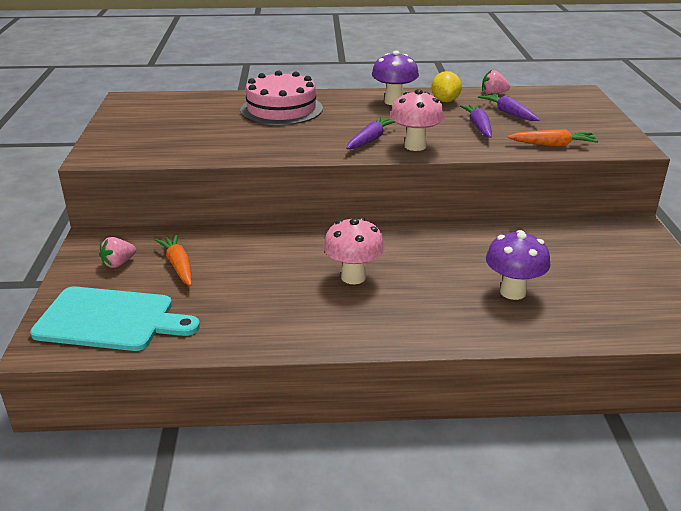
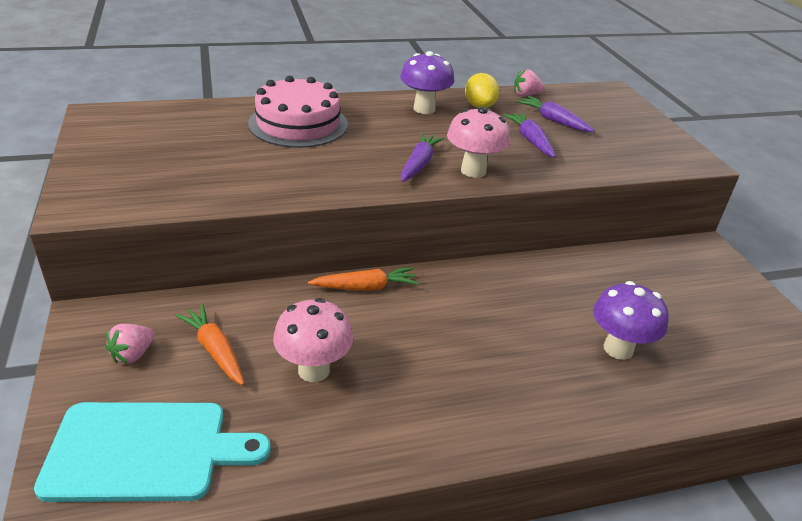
camera: 15 degrees left, 5 degrees up
(353, 277) = (436, 346): pink mushroom -> pink mushroom (314, 370)
(552, 145) = (618, 162): orange carrot -> orange carrot (365, 287)

